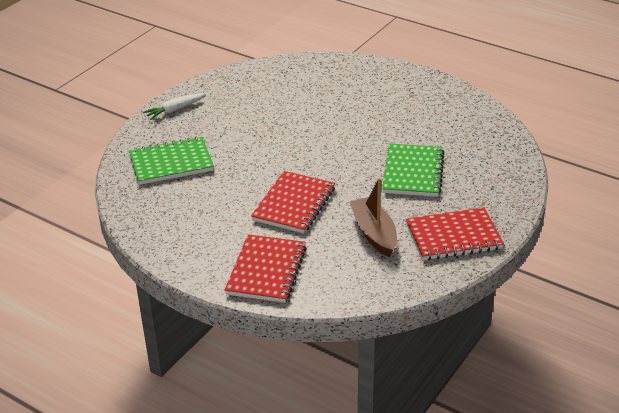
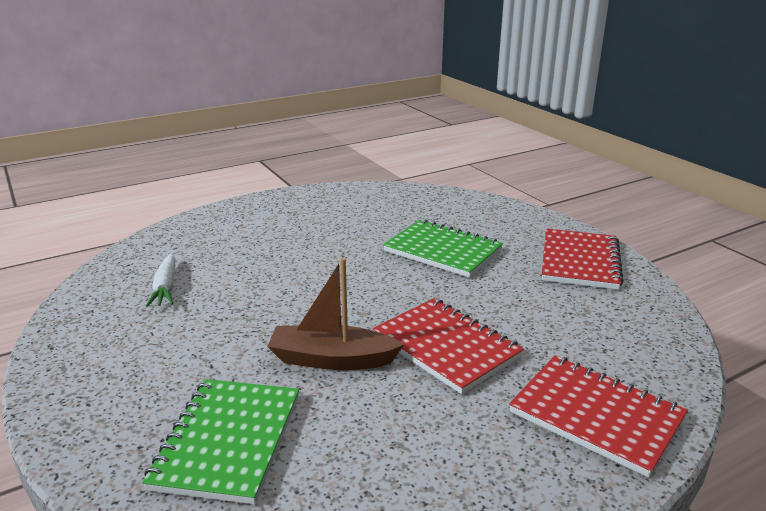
camera: 65 degrees left, 10 degrees down
(175, 110) = (79, 393): white carrot -> white carrot (166, 287)
(374, 233) = (548, 306): brown boat -> brown boat (332, 359)

